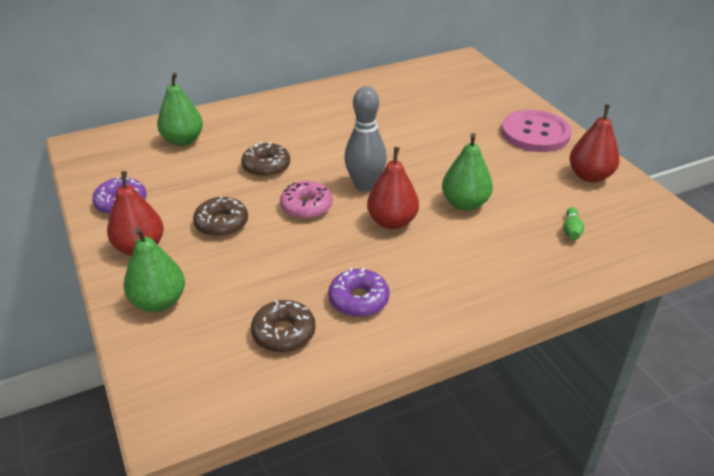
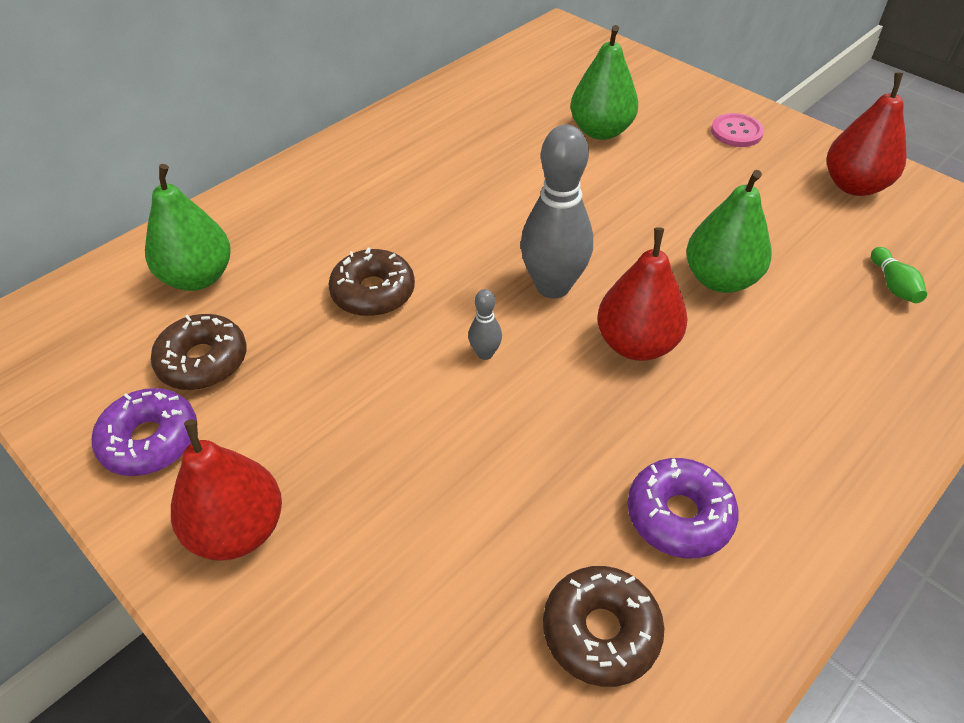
camera: 20 degrees left, 10 degrees up
(159, 302) = (339, 642): green pear -> green pear (600, 131)
(221, 223) = (361, 430): brown donut -> brown donut (203, 361)
(306, 207) = (485, 353): pink donut -> grey bowling pin
(535, 133) = (736, 132): pink button -> pink button, size x0.49

